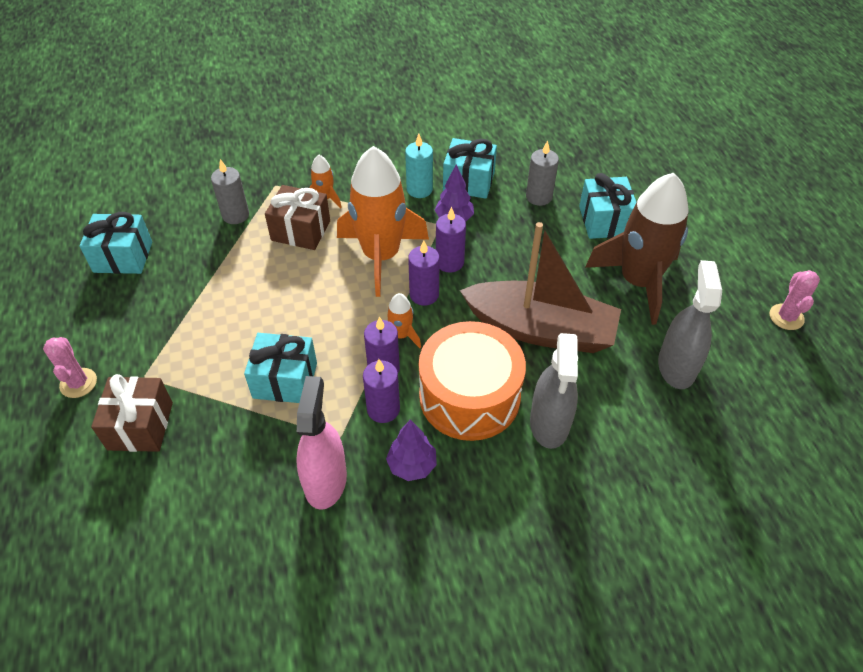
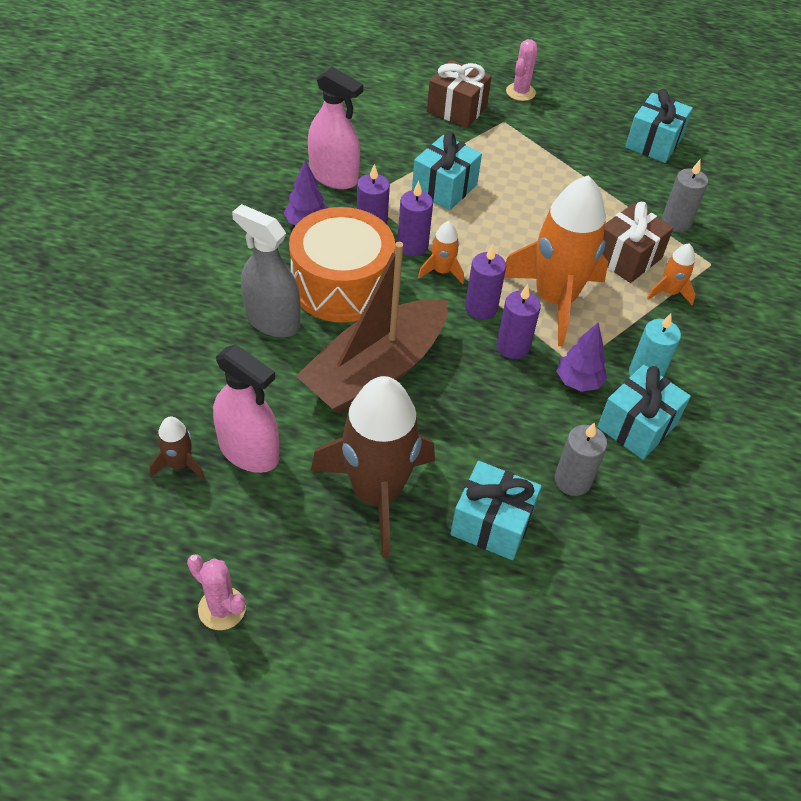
camera: 115 degrees right, 0 degrees up
(78, 383) = (520, 92): pink cactus -> pink cactus turned 75 degrees counterclockwise
(676, 367) = (249, 451): grey spray bottle -> pink spray bottle
(726, 402) = (180, 464): none -> brown rocket

